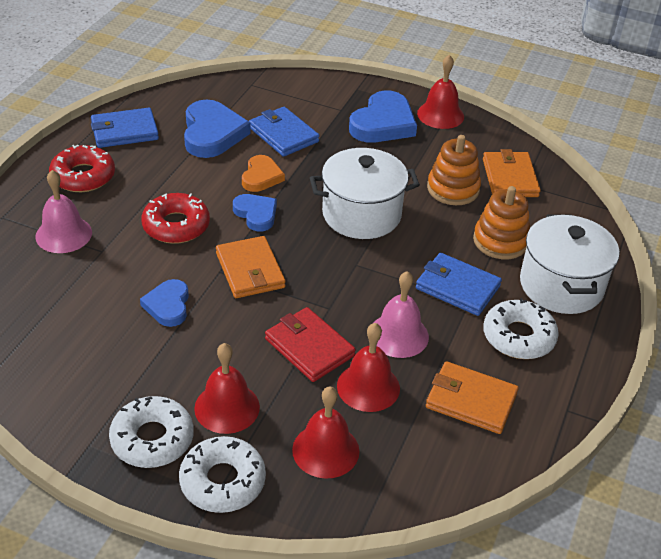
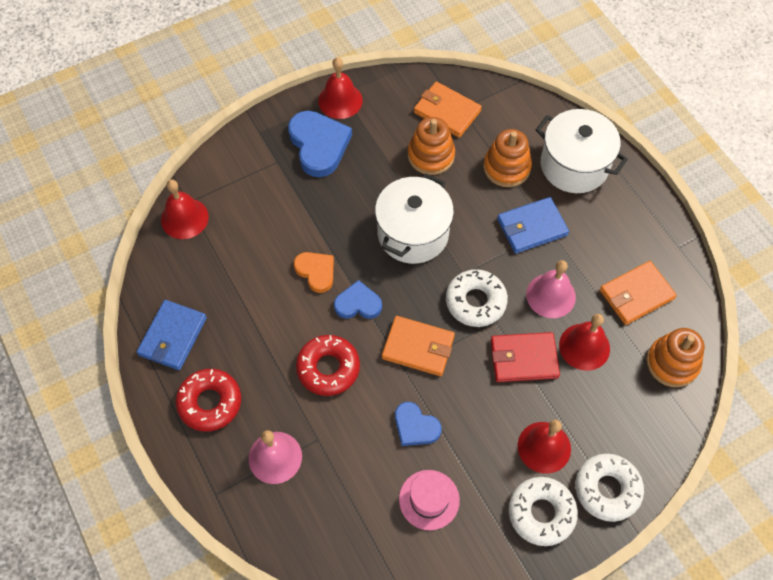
camera: 50 degrees left, 20 degrees up
(101, 349) = (429, 499): none -> pink hat
(212, 133) = (231, 272): blue heart -> none
(283, 134) = (275, 222): blue wallet -> none
(325, 450) = (621, 409): red bell -> red bell (184, 218)
(422, 469) = (672, 363): none -> orange stacking toy
(518, 337) = (601, 226): white donut -> white donut (475, 301)

